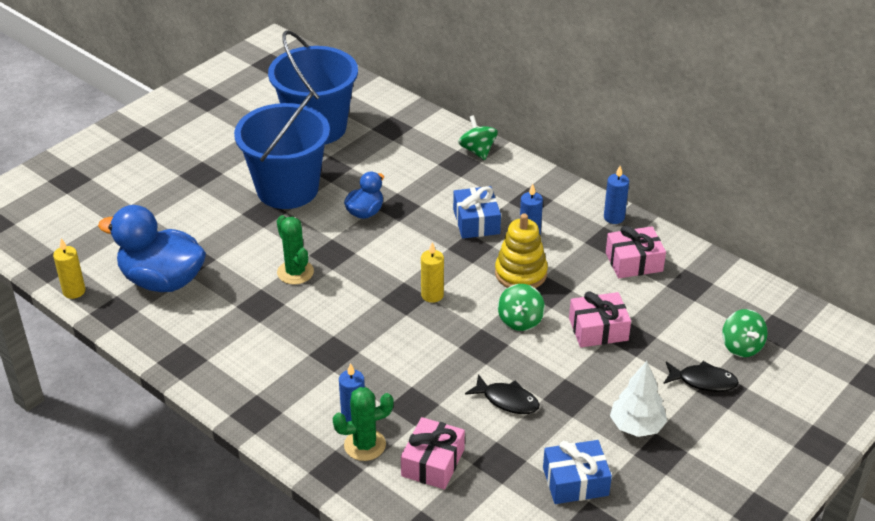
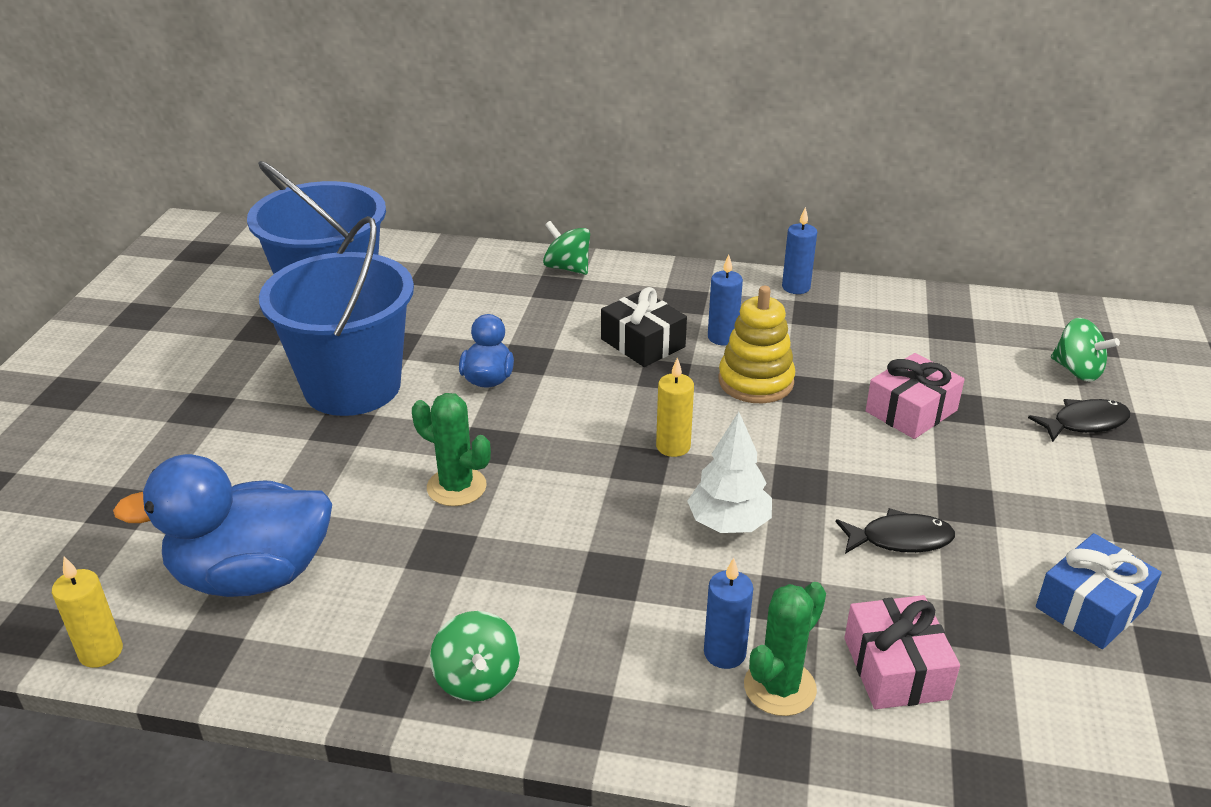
camera: 30 degrees left, 5 degrees down
(476, 222) = (643, 343): blue gift -> black gift
(520, 320) = (812, 435): green spinning top -> green spinning top (477, 679)
(634, 262) = (868, 325): pink gift -> none
(636, 426) = (1078, 505): white tree -> white tree (729, 523)

